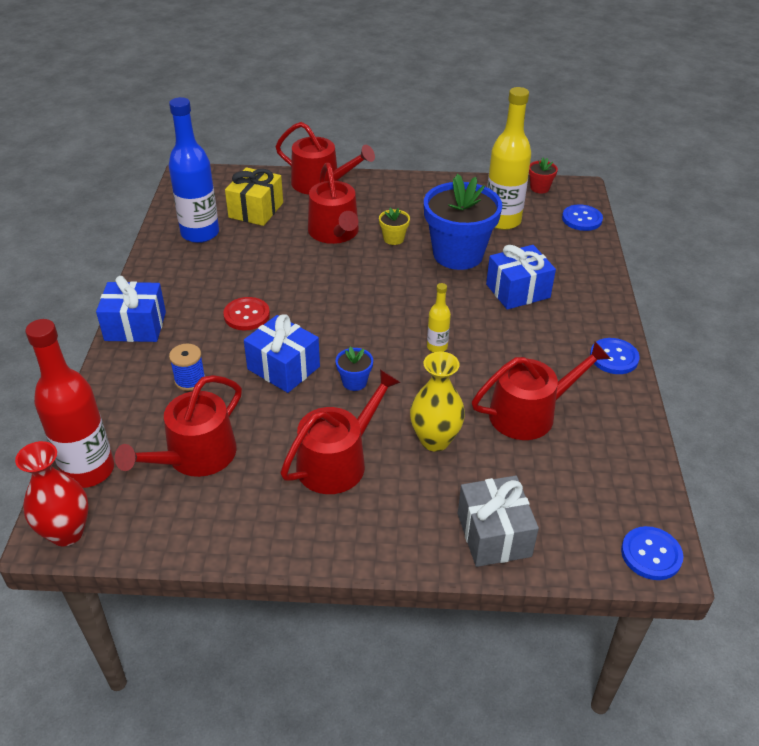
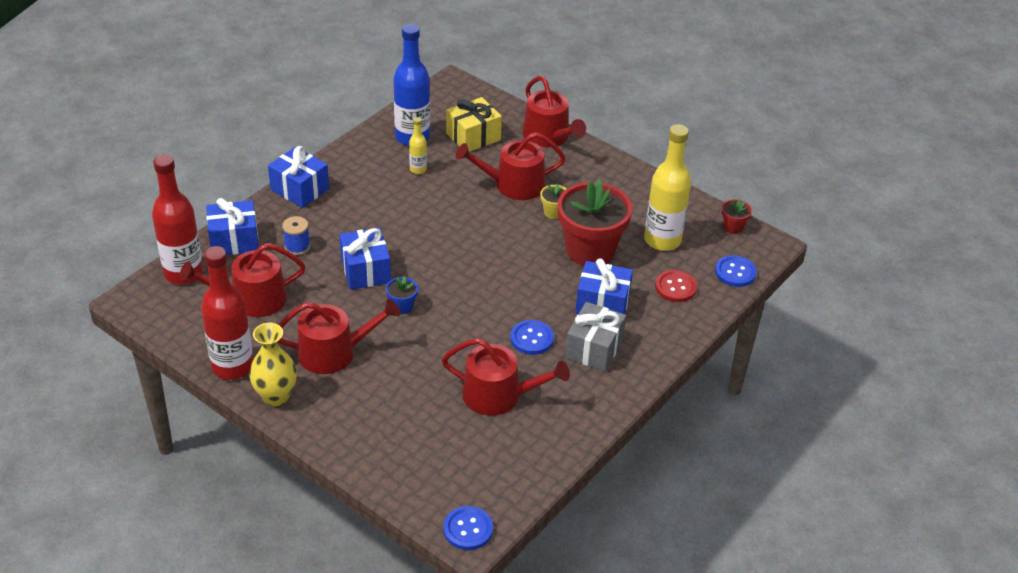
camera: 35 degrees right, 0 degrees up
(67, 532) = (139, 304): red vase -> none
(114, 408) = (234, 240): none -> blue gift
(246, 315) = (380, 219): red button -> red button (675, 287)
(247, 537) = (232, 366): none -> red bottle
(335, 233) = (513, 185): red watering can -> red watering can turned 60 degrees clockwise
(435, 440) = (411, 375): yellow vase -> yellow vase (276, 396)
(437, 347) = (488, 313): yellow bottle -> yellow bottle (418, 169)
(458, 254) = (590, 250): blue flower pot -> red flower pot
(494, 535) = (380, 455): grey gift -> grey gift (594, 349)
(614, 357) = (614, 393): blue button -> blue button (532, 338)

